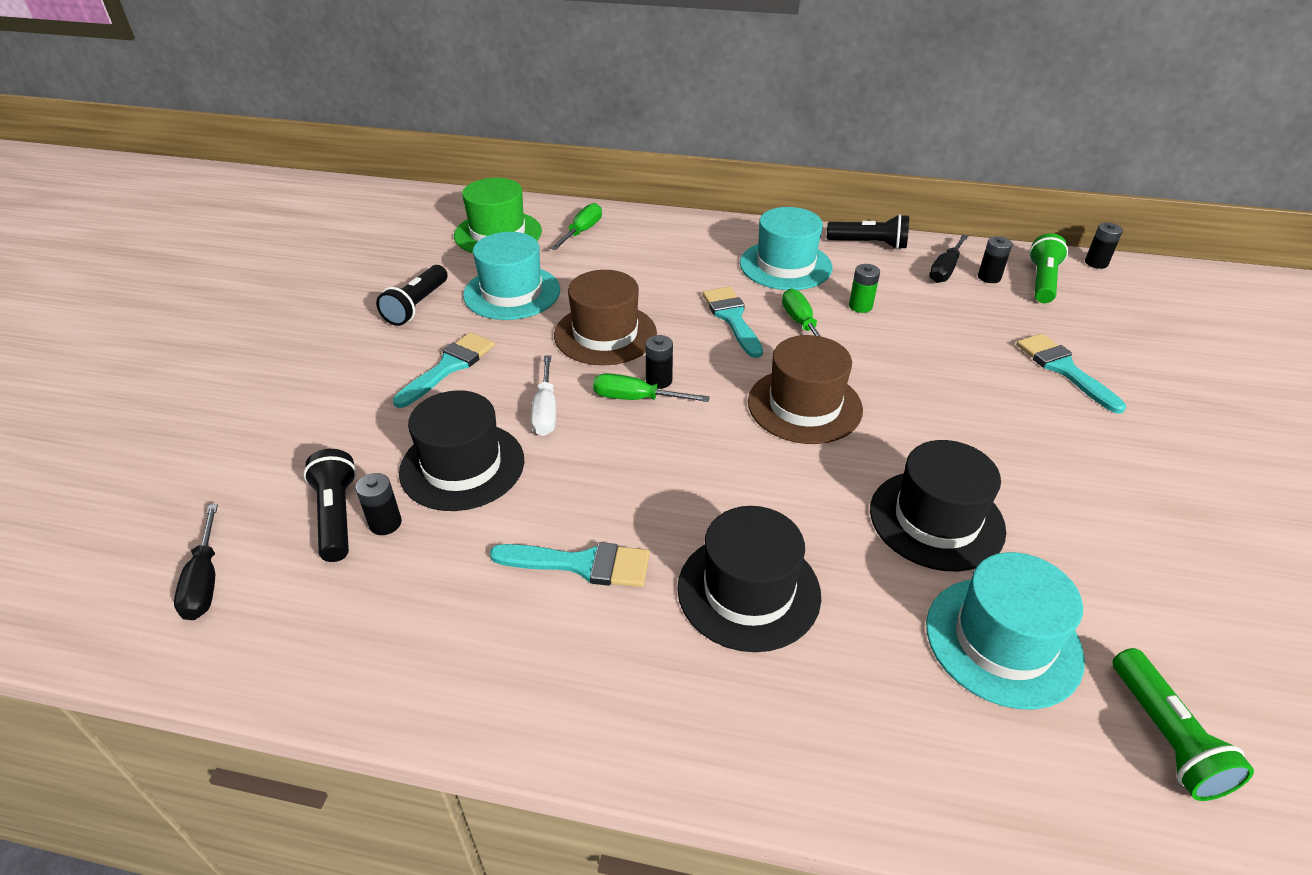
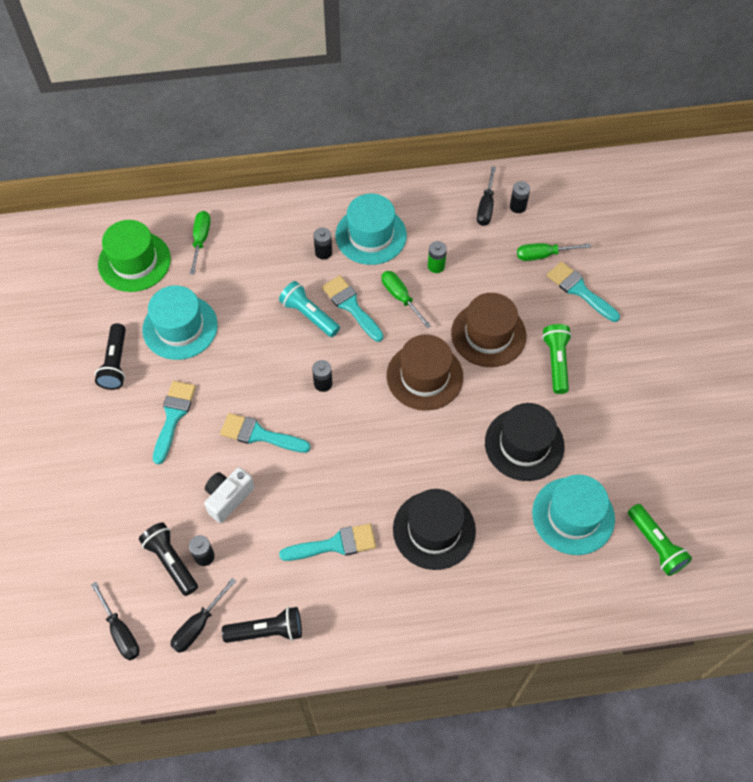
camera: 20 degrees left, 20 degrees up
(316, 608) = (198, 625): none -> black screwdriver
(462, 466) = (228, 498): black hat -> white camera
(545, 410) = (259, 435): white screwdriver -> turquoise brush
(605, 334) = (268, 350): brown hat -> brown hat (488, 334)
(636, 399) = (315, 405): green screwdriver -> green screwdriver (543, 255)
(674, 315) = (309, 315): none -> turquoise flashlight
(869, 244) = (425, 191): black flashlight -> black flashlight (267, 631)
(1042, 281) = (554, 200): green flashlight -> green flashlight (556, 362)
(1096, 263) = (588, 167): black battery -> black battery (323, 252)

